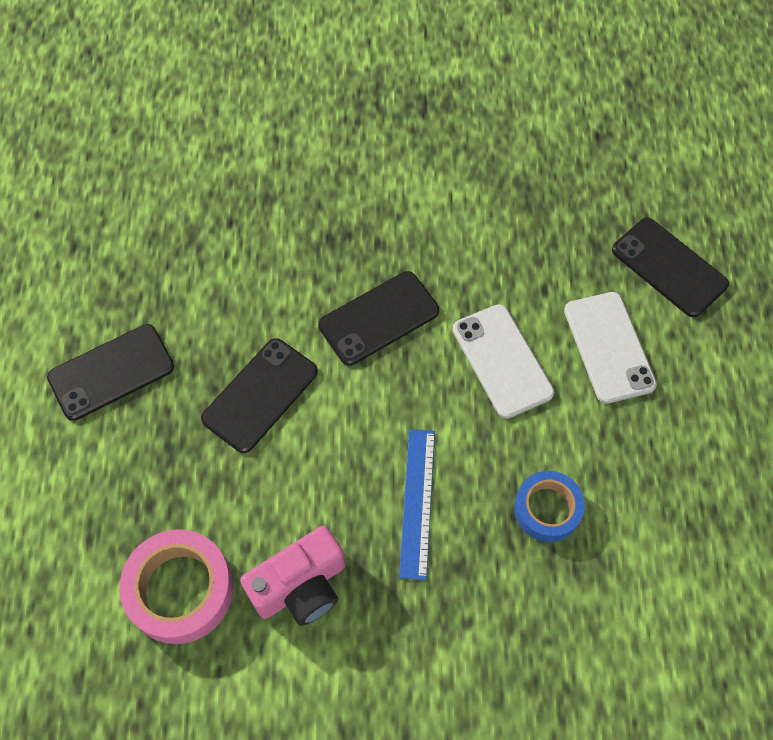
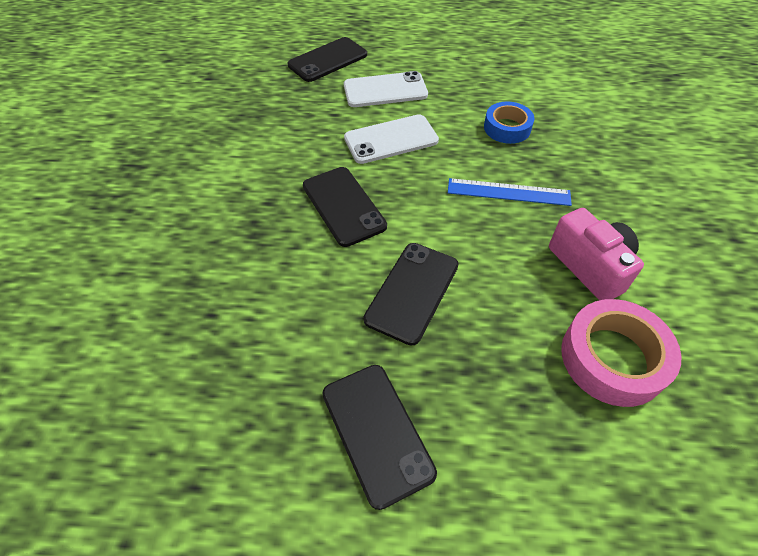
camera: 85 degrees left, 10 degrees down
(260, 395) = (412, 292): black phone -> black phone turned 75 degrees clockwise

